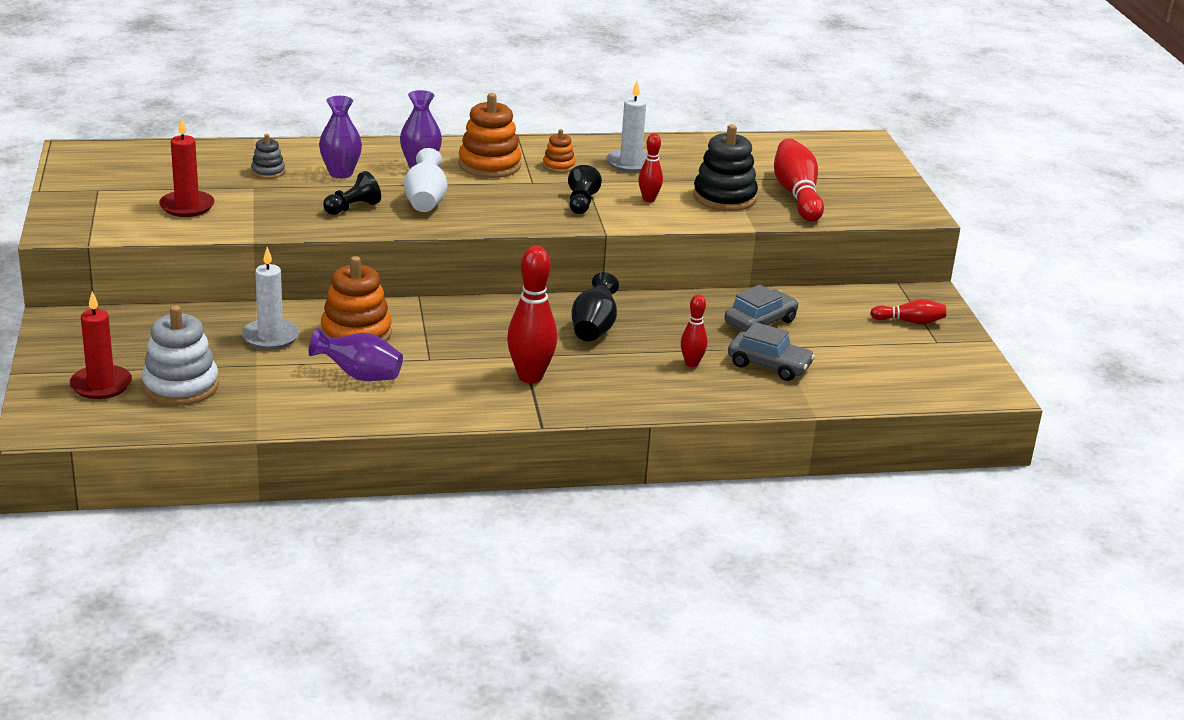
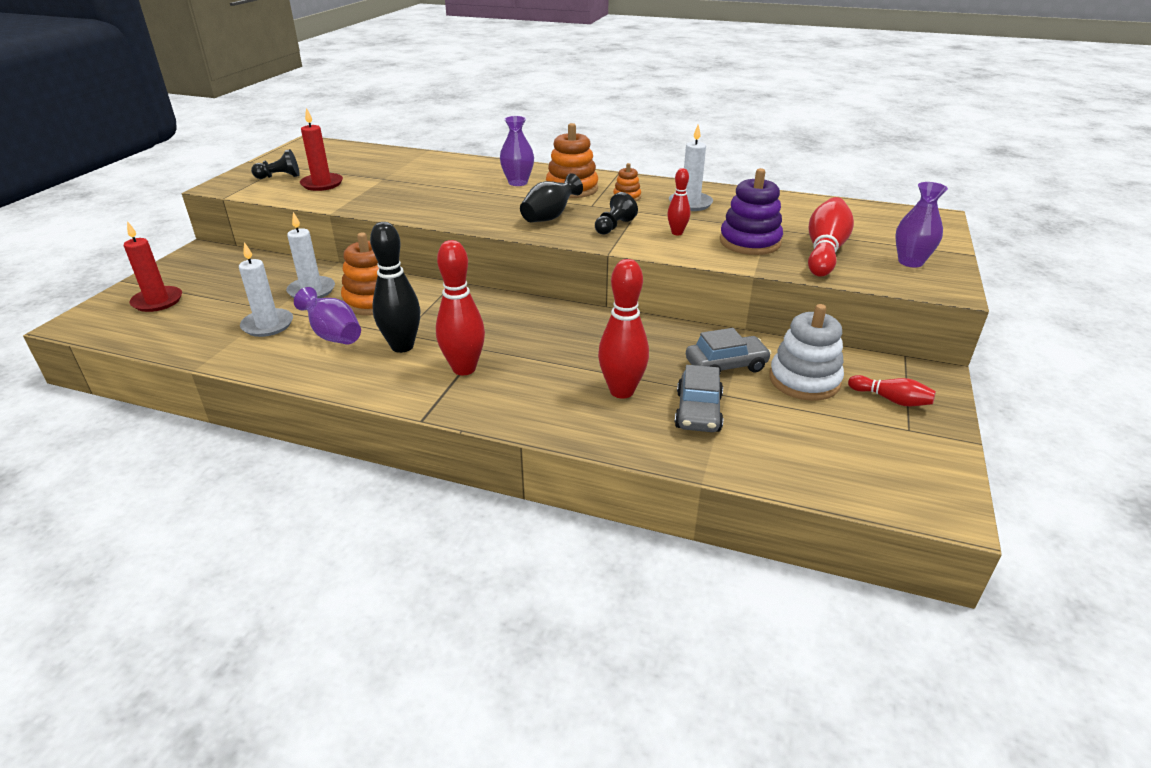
camera: 30 degrees right, 5 degrees up
(181, 386) = (204, 314): white stacking toy -> white stacking toy (804, 380)
(268, 172) = (407, 171): grey stacking toy -> none
(272, 381) = (268, 325): none -> white candle
(340, 173) = (455, 178): purple vase -> purple vase (910, 262)
(353, 208) = (431, 202): black pawn -> black pawn (279, 177)
(425, 201) = (490, 206): white vase -> none
(445, 370) = (402, 346): none -> black bowling pin
(594, 329) = (564, 338): black vase -> black vase (549, 217)
(691, 363) = (621, 391): red bowling pin -> red bowling pin, size x1.82
(724, 197) = (750, 242): black stacking toy -> purple stacking toy
(769, 365) = (698, 411): grey car -> grey car turned 45 degrees clockwise

